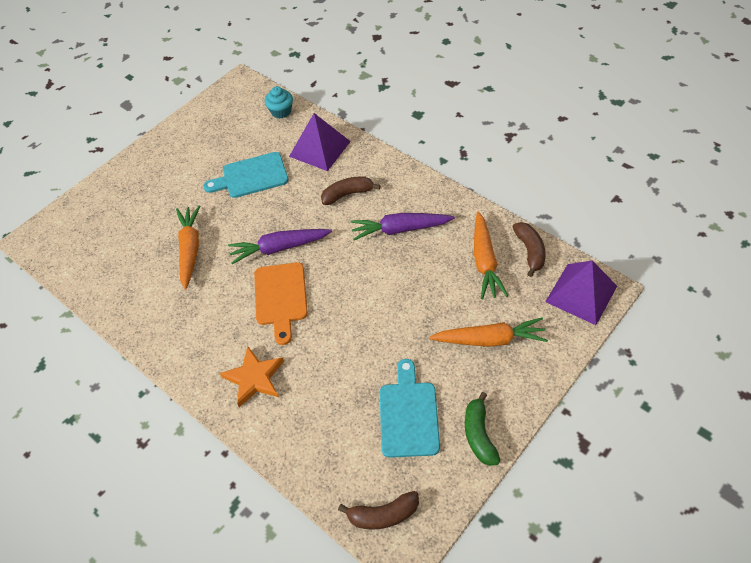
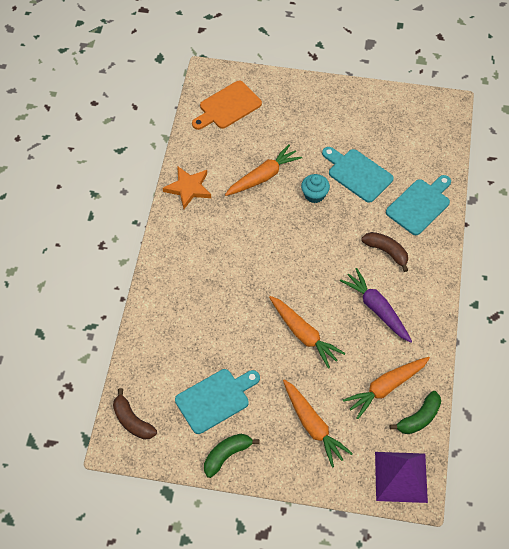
camera: 55 degrees right, 5 degrees up
(254, 378) = (185, 283): orange star -> orange star (188, 188)
(279, 248) = (302, 234): purple carrot -> none
(280, 297) = (260, 261): orange cutting board -> orange cutting board (227, 106)
(281, 111) = (440, 153): turquoise cupcake -> turquoise cupcake (314, 195)
(320, 148) = (420, 205): purple pyramid -> turquoise cutting board
(387, 300) = (303, 334): none -> orange carrot
(530, 251) = (419, 418): brown banana -> green banana

